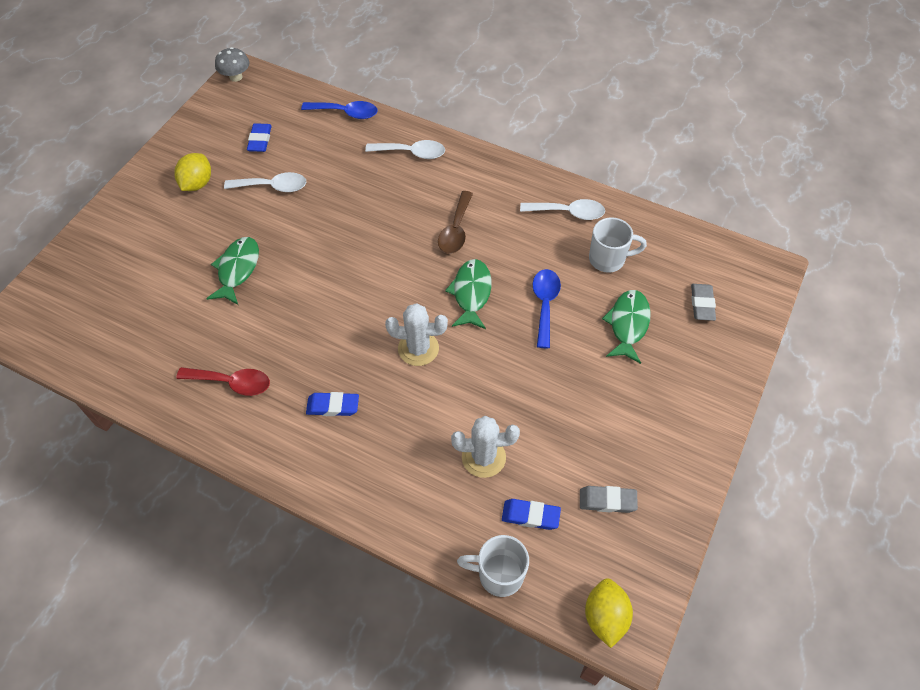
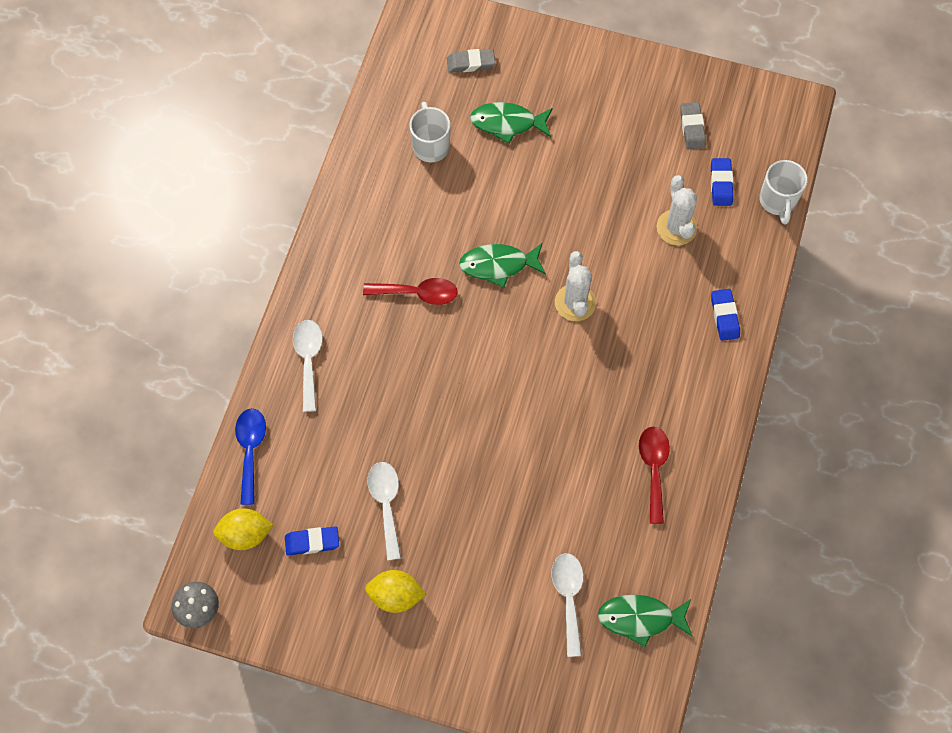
camera: 100 degrees left, 10 degrees up
(237, 270) = (514, 507): green fish -> green fish (640, 618)
(333, 406) = (656, 366): blue eraser -> blue eraser (724, 316)
(456, 230) = (417, 293): brown spoon -> red spoon
(545, 304) = (498, 196): blue spoon -> none
(568, 212) = (374, 187): white spoon -> white spoon (568, 597)
(605, 617) = (789, 122): yellow lemon -> yellow lemon (245, 534)

